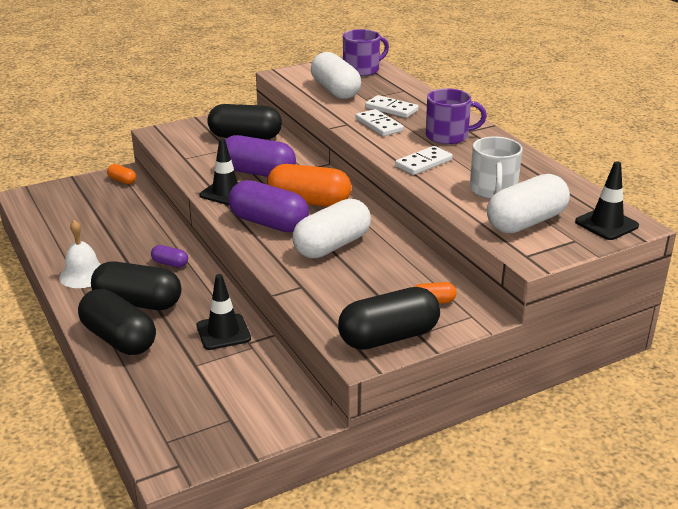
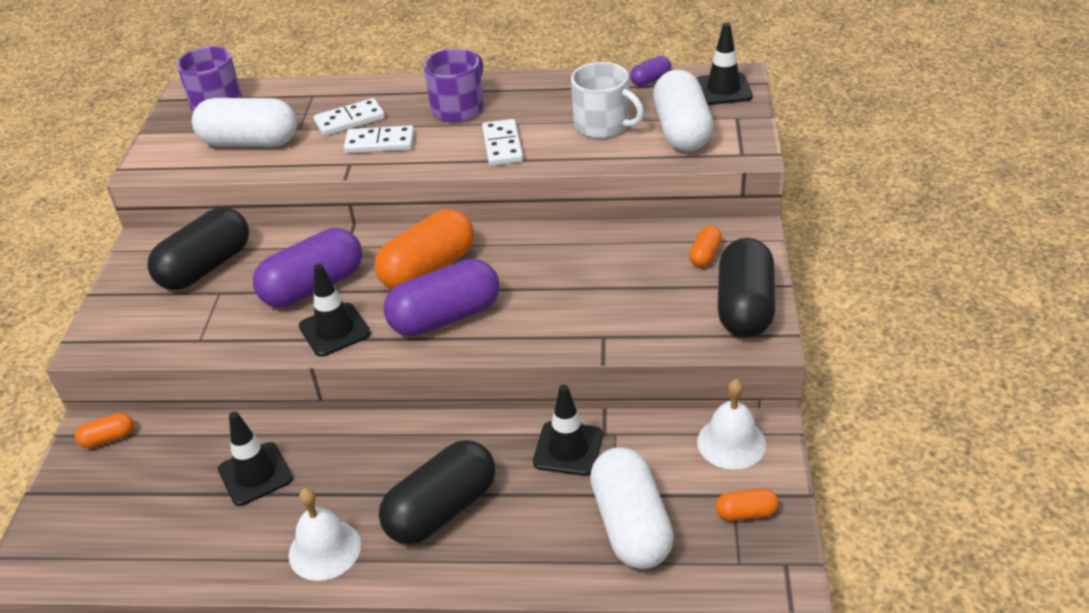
camera: 55 degrees left, 10 degrees up
(119, 339) = (507, 551): black capsule -> none
(125, 232) = (255, 474): none -> black traffic cone
(170, 263) = (378, 452): purple capsule -> purple capsule (650, 80)
(216, 431) = (746, 513): none -> orange capsule
(282, 403) = (731, 443): none -> white bell
(332, 246) = (540, 285): white capsule -> white capsule (631, 525)

